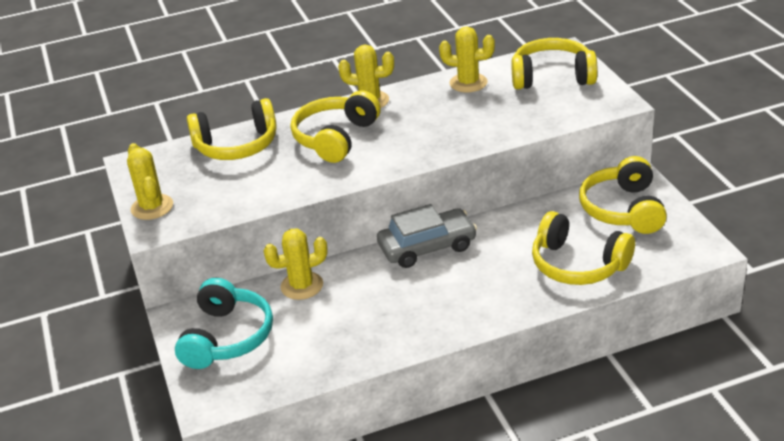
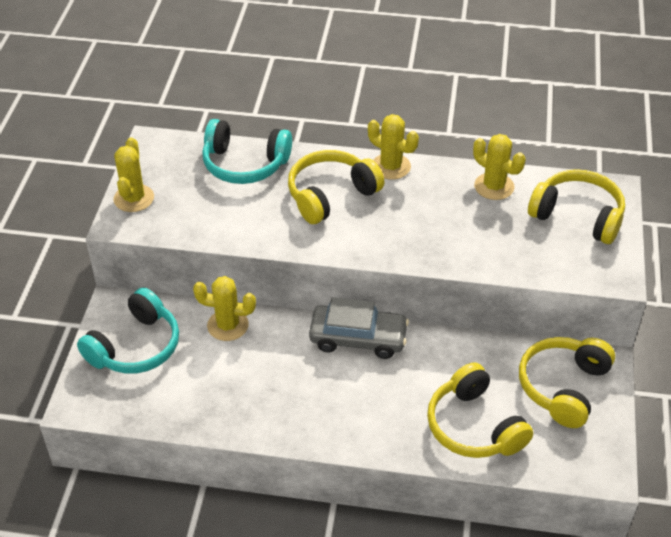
camera: 25 degrees right, 10 degrees up
(237, 146) = (244, 164): yellow headphones -> turquoise headphones

